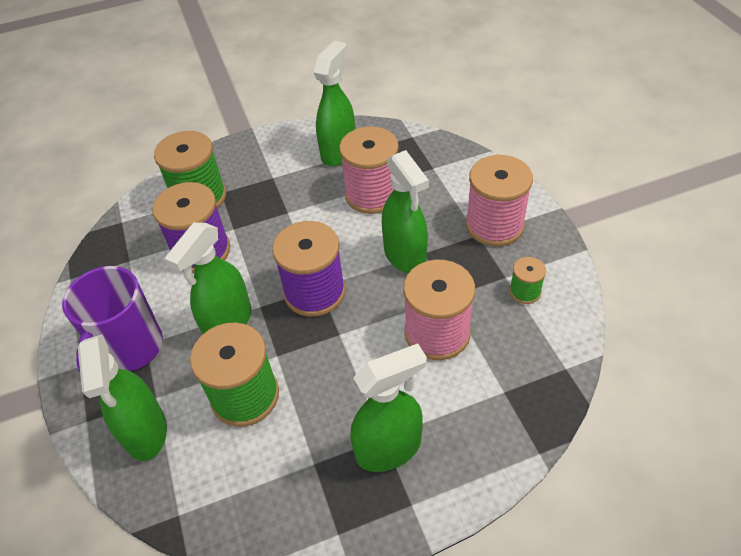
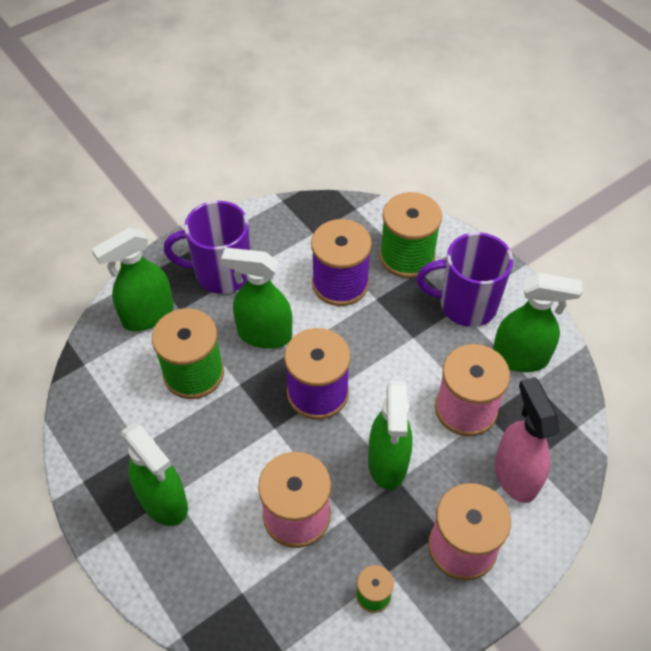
camera: 70 degrees right, 5 degrees up
(272, 171) = (465, 305): none -> purple mug
(405, 256) = (387, 463): green spray bottle -> green spray bottle turned 45 degrees counterclockwise
(441, 180) = (515, 475): none -> pink spray bottle

